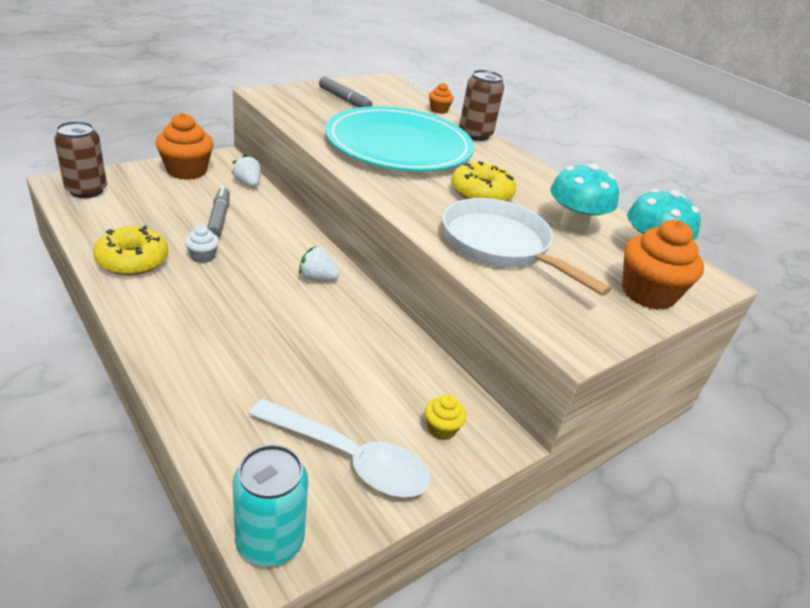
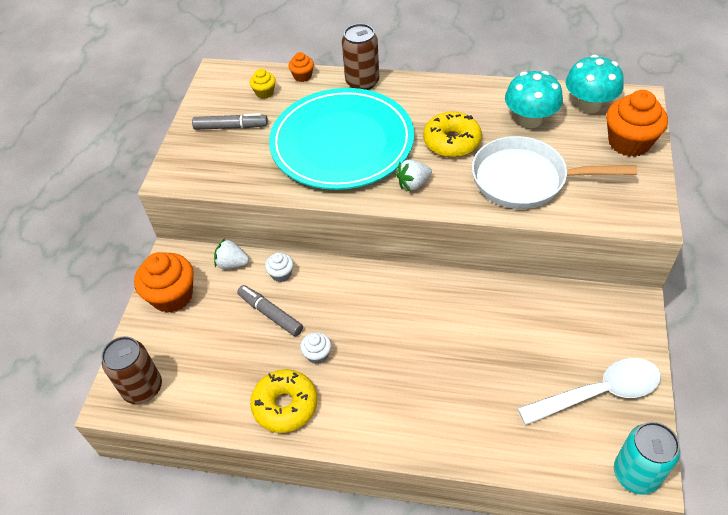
camera: 35 degrees left, 15 degrees up
(265, 208) = (281, 274): none -> white cupcake
(317, 278) = (404, 297): white strawberry -> white strawberry (413, 184)
(441, 429) = (607, 328): yellow cupcake -> yellow cupcake (264, 92)

